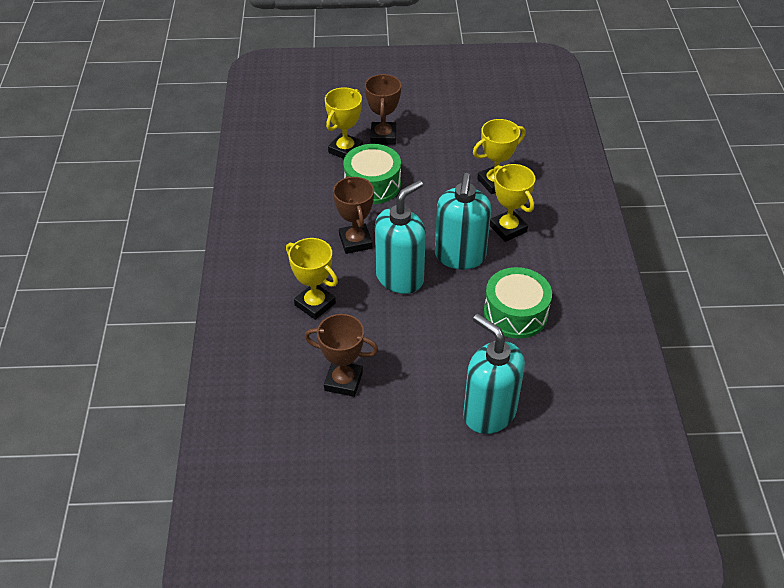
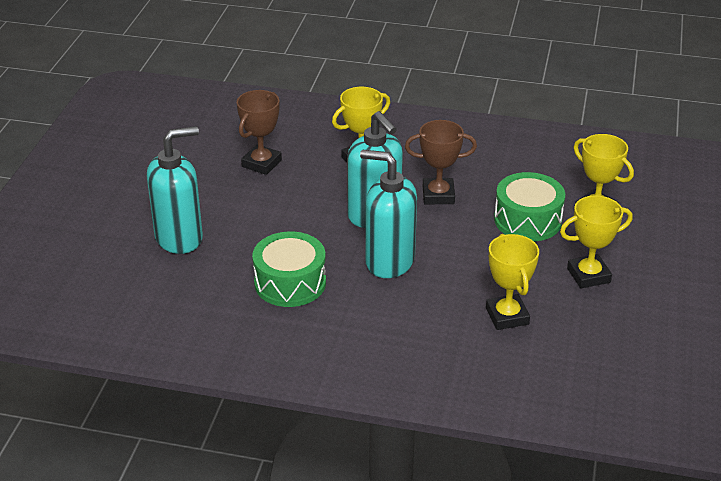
camera: 105 degrees right, 10 degrees down
(383, 136) = (617, 242): brown trophy -> none
(508, 229) = (420, 308): yellow trophy -> yellow trophy (588, 275)

